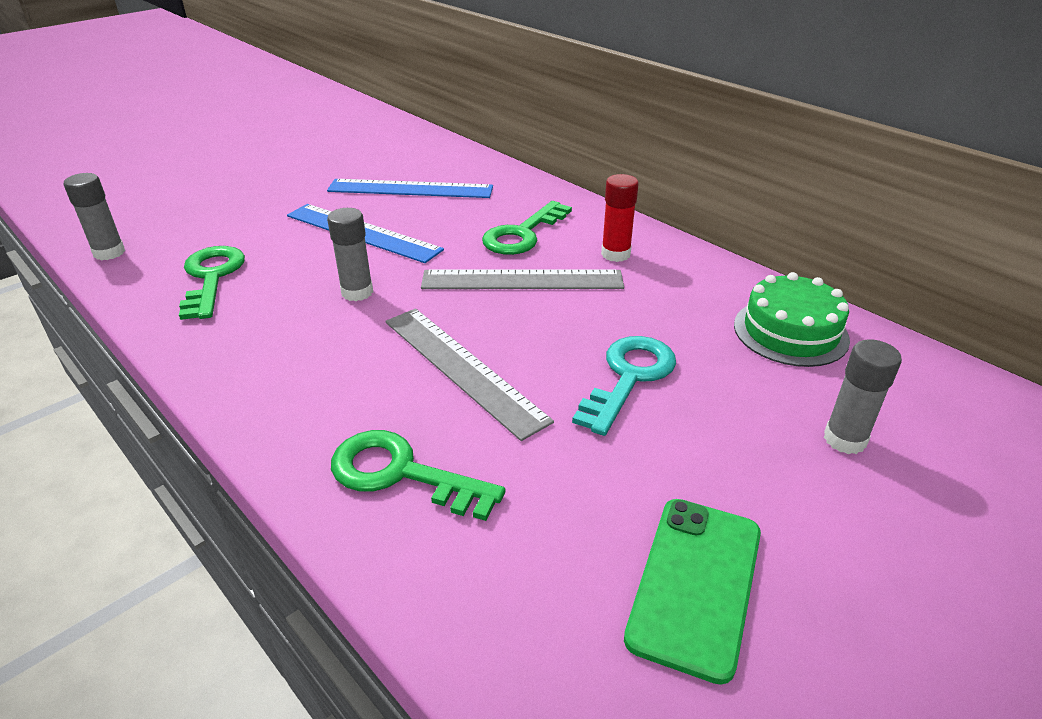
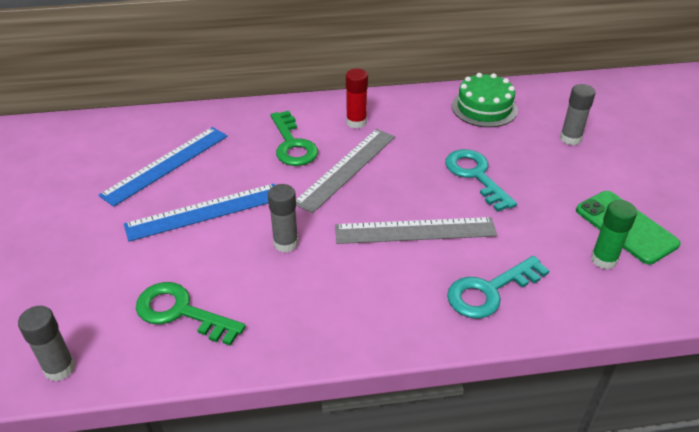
camera: 55 degrees left, 5 degrees up
(401, 473) = (489, 291): green key -> turquoise key
(580, 580) = (603, 260): none -> green glue stick

